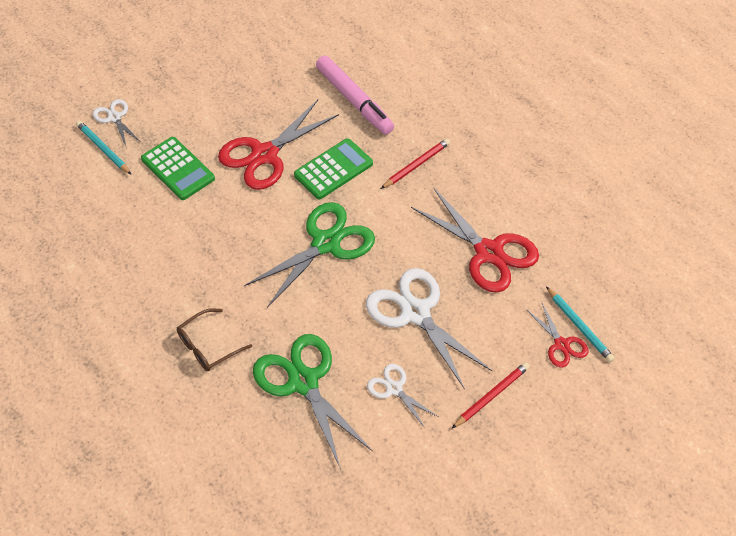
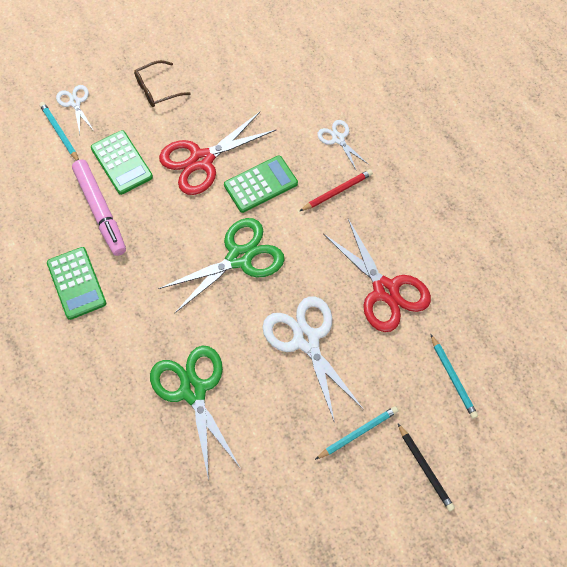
camera: 10 degrees right, 10 degrees up
(152, 294) = (76, 283): none -> green calculator
(208, 346) = (116, 342): brown glasses -> brown glasses (157, 89)
(354, 100) = (293, 117): pink marker -> pink marker (100, 211)
(394, 389) = (272, 411): white scissors -> white scissors (338, 139)
(491, 395) = (358, 433): red pencil -> turquoise pencil
(561, 344) = (432, 393): red scissors -> none
(571, 419) = (425, 468): none -> black pencil

